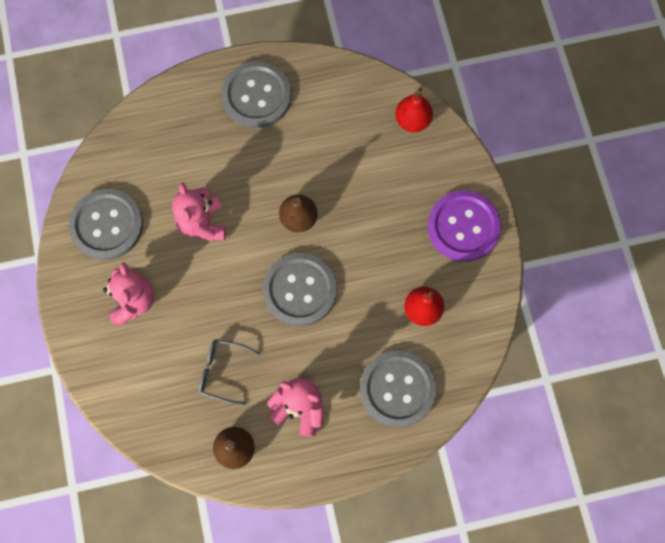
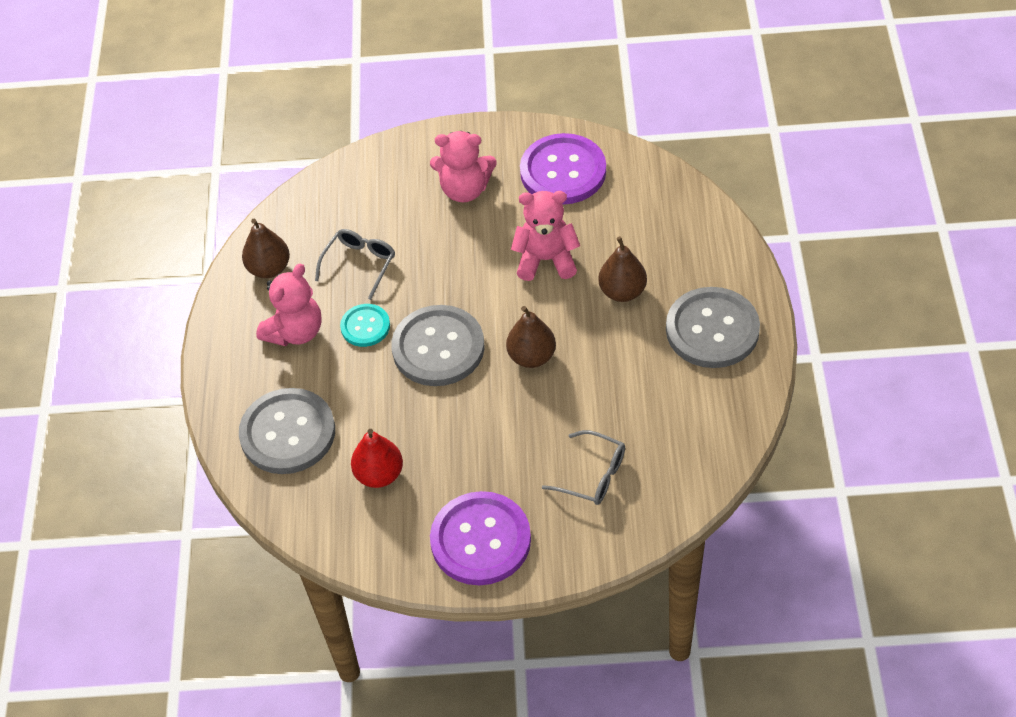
camera: 105 degrees right, 20 degrees down
(107, 225) = (563, 171): grey button -> purple button
(228, 162) = (622, 291): none -> brown pear
(286, 352) = (365, 326): none -> turquoise button
(396, 160) = (593, 475): none -> grey glasses
(412, 121) = (649, 503): red pear -> none

